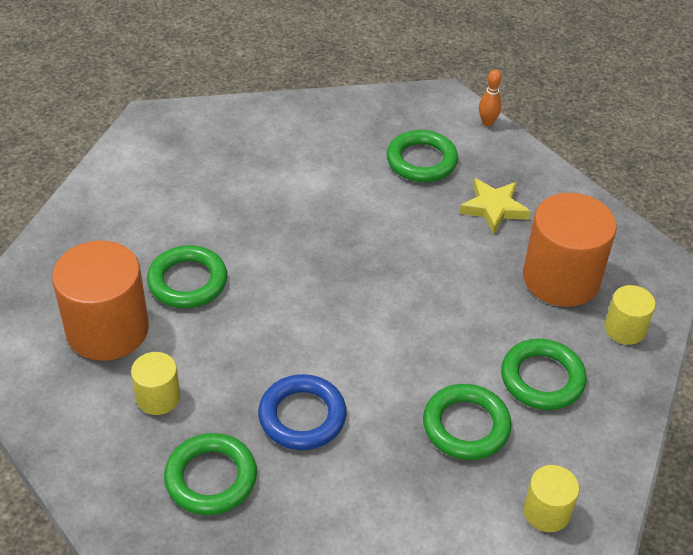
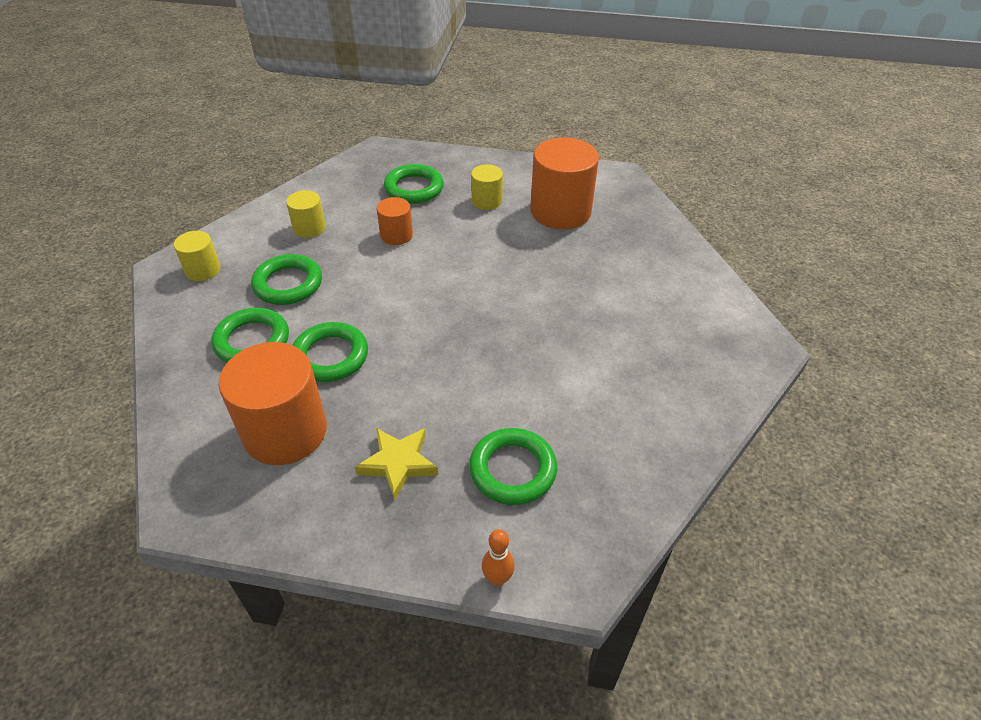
camera: 140 degrees right, 0 degrees up
(187, 281) = (556, 258): green ring -> green ring (330, 356)
(302, 416) = (396, 235): blue ring -> orange cylinder
(625, 329) = (201, 420): yellow cylinder -> yellow cylinder (309, 228)

